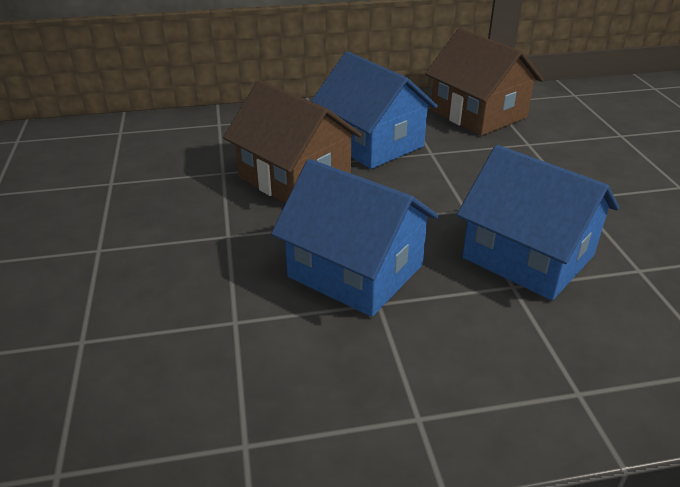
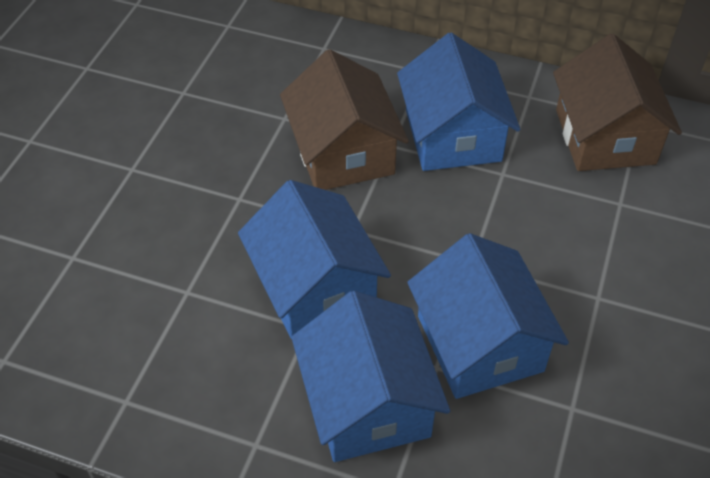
camera: 30 degrees right, 15 degrees up
(486, 335) = (368, 403): none -> blue house

